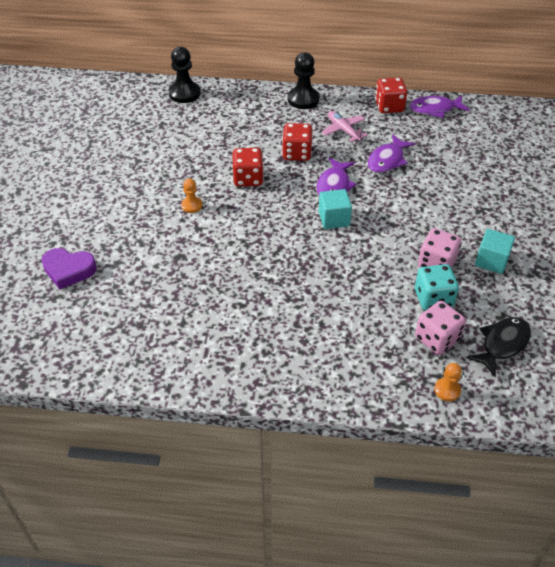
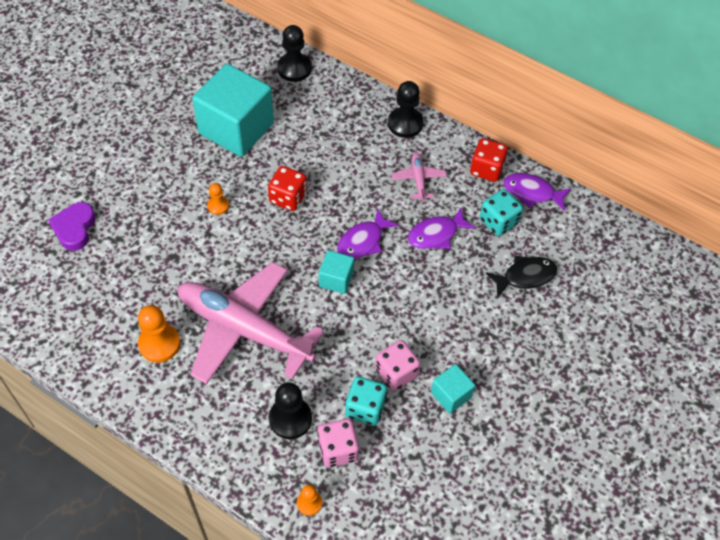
camera: 25 degrees right, 10 degrees up
(68, 270) = (74, 228): purple heart -> purple heart turned 60 degrees clockwise
(166, 148) = (236, 128): none -> turquoise cube
(217, 326) = (159, 344): none -> orange pawn
(285, 284) = (244, 329): none -> pink plane
(297, 153) = (353, 188): red dice -> none
(378, 333) = (290, 419): none -> black pawn
(426, 135) = (498, 221): none -> turquoise dice
(502, 344) = (392, 485): black fish -> black fish (525, 276)

